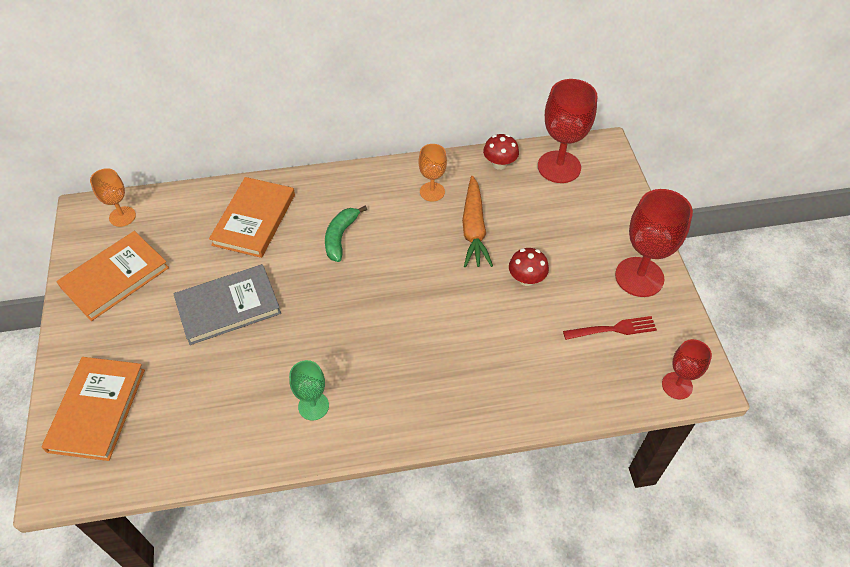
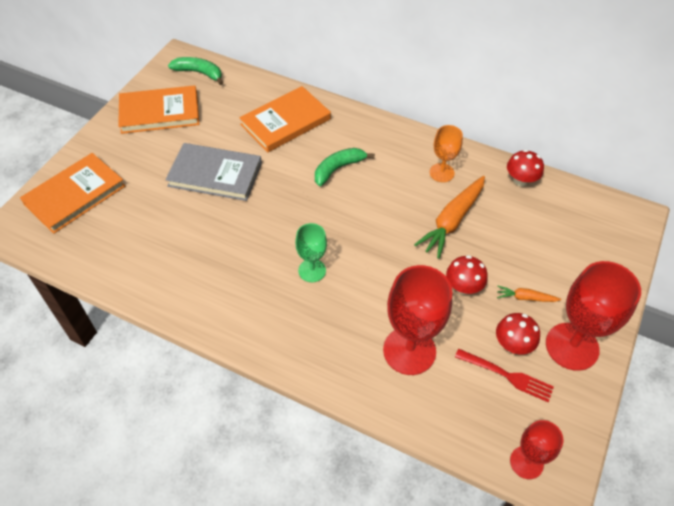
camera: 35 degrees right, 0 degrees up
(122, 216) = (199, 73): orange goblet -> green banana
(313, 406) = (212, 282): green goblet -> green goblet (312, 270)
(559, 167) = (575, 211): red goblet -> red goblet (409, 351)
(578, 259) = (525, 298): none -> orange carrot
(598, 302) = (513, 344): none -> red mushroom

